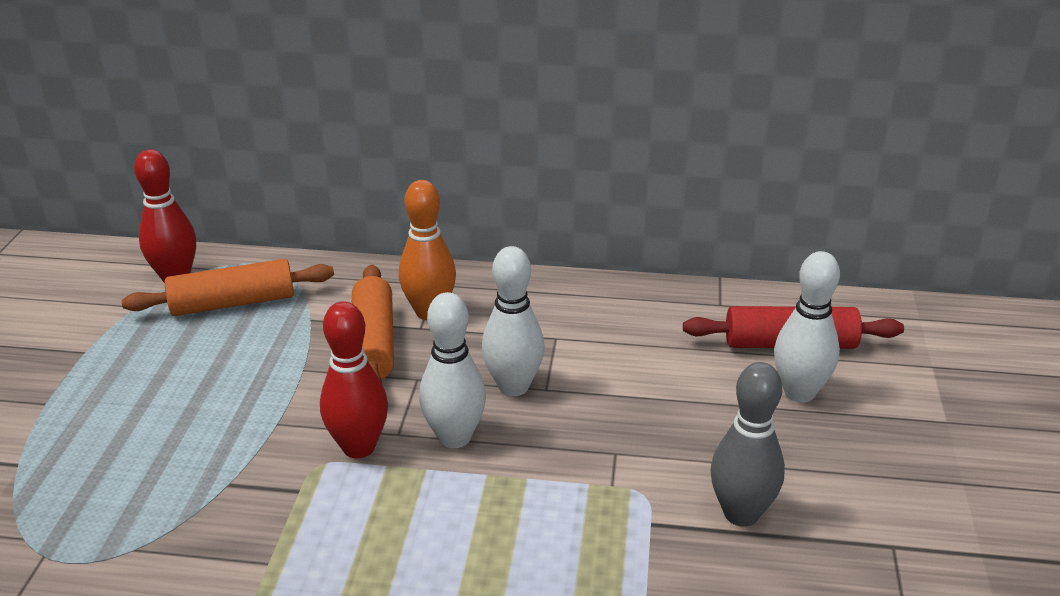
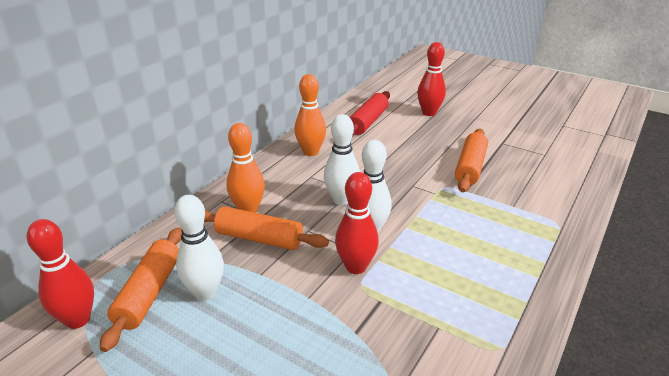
camera: 65 degrees left, 0 degrees up
(626, 315) = (310, 152): none -> orange bowling pin
(741, 514) = (470, 167): grey bowling pin -> orange rolling pin
(799, 392) = (402, 130): white bowling pin -> white bowling pin (205, 292)
(914, 410) = (429, 113): none -> red bowling pin

